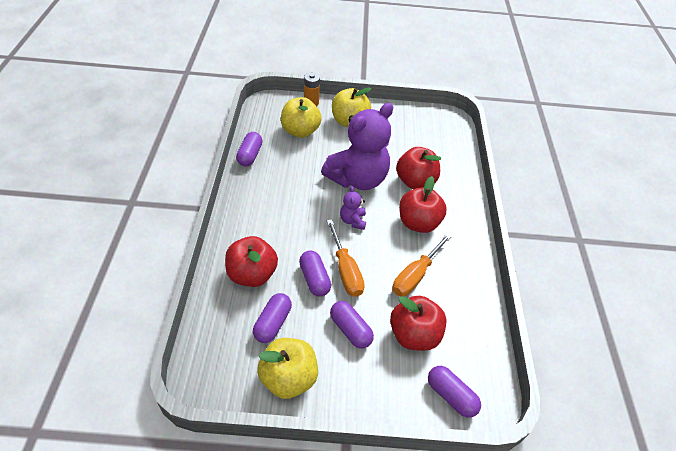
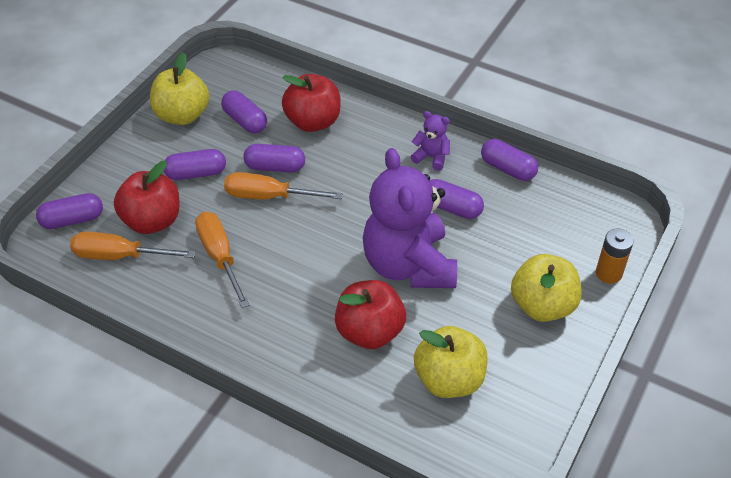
camera: 120 degrees right, 0 degrees up
(299, 172) = (451, 208): none -> purple capsule
(300, 131) = (540, 236): yellow apple -> yellow apple (449, 379)
(353, 221) = (337, 231): purple teddy bear -> purple teddy bear (431, 157)
(418, 223) = (294, 298): red apple -> none
(457, 338) = (120, 256): none -> orange screwdriver

